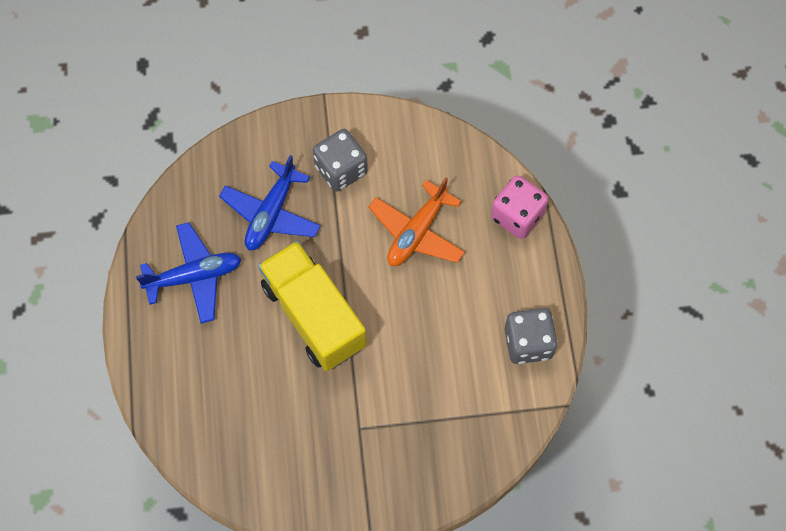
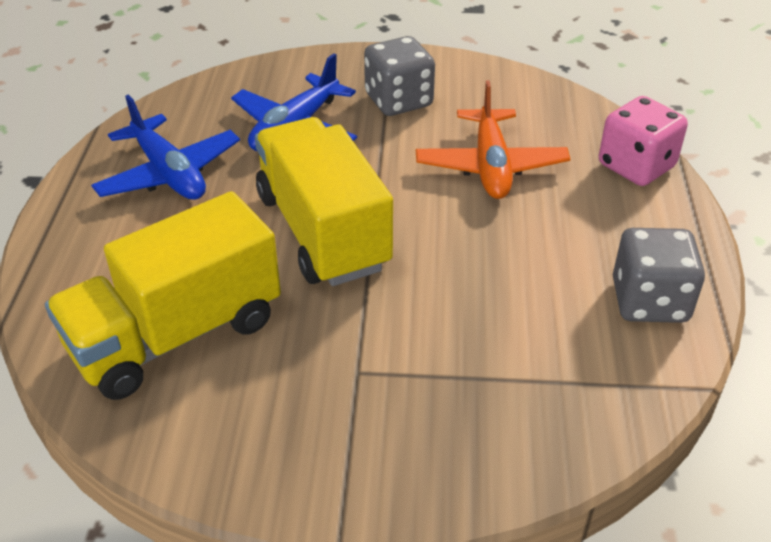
camera: 10 degrees right, 25 degrees down
(194, 276) = (169, 173): blue plane -> blue plane turned 60 degrees clockwise
(244, 419) = (176, 334): none -> yellow truck
(417, 232) = (490, 166): orange plane -> orange plane turned 45 degrees counterclockwise

